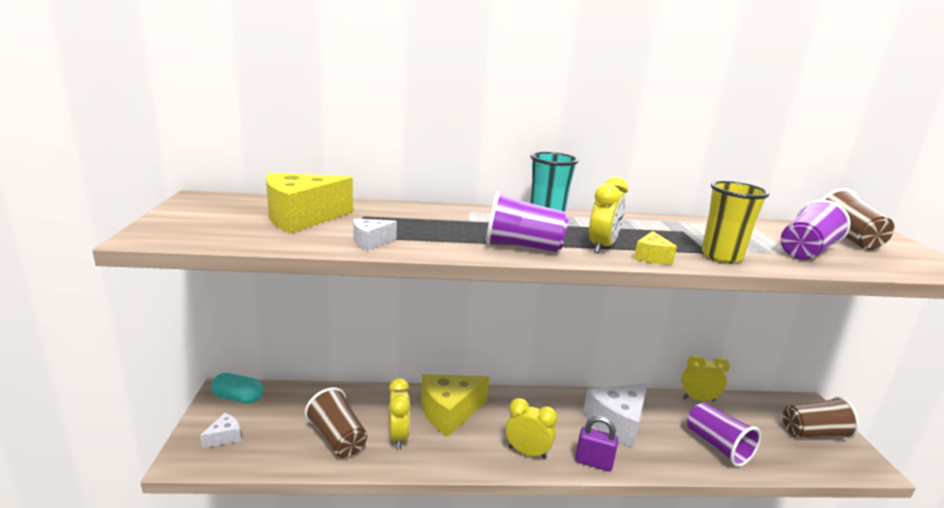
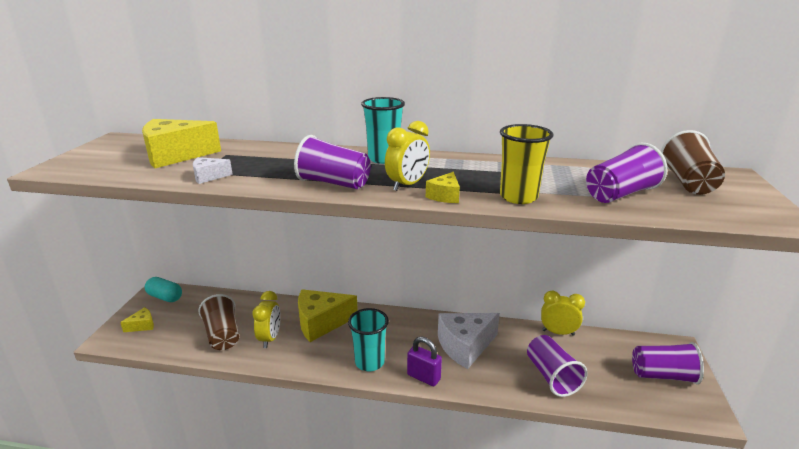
camera: 15 degrees right, 5 degrees up
(224, 437) = (142, 325): white cheese -> yellow cheese
(527, 452) = (369, 362): yellow clock -> turquoise cup
(813, 433) = (663, 375): brown cup -> purple cup

